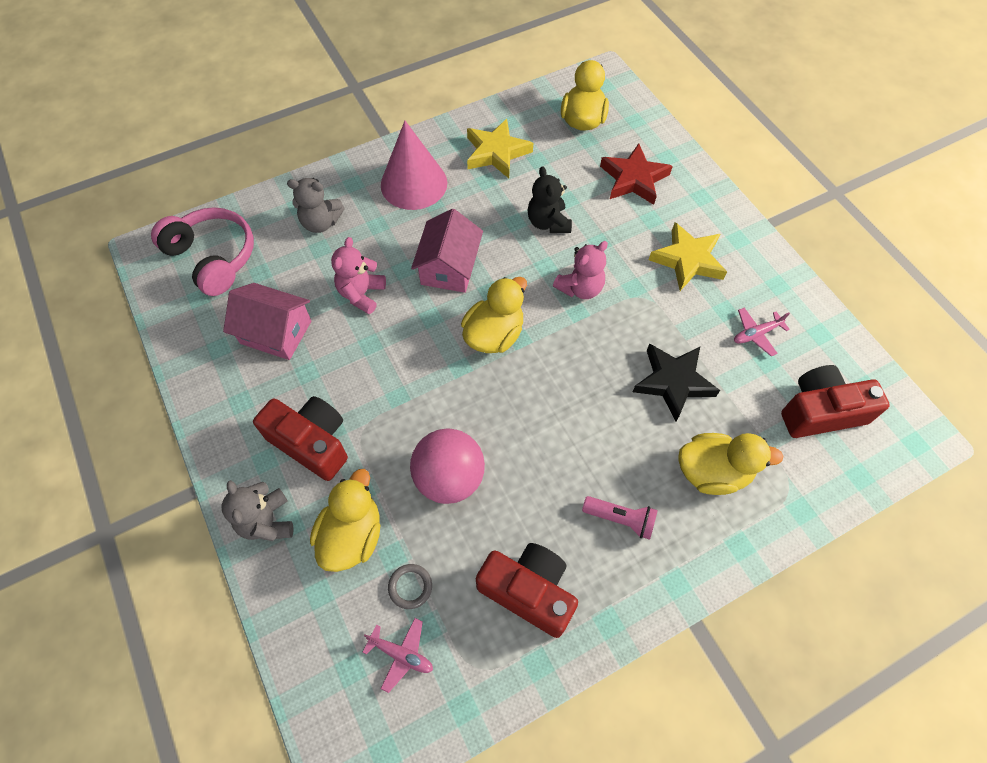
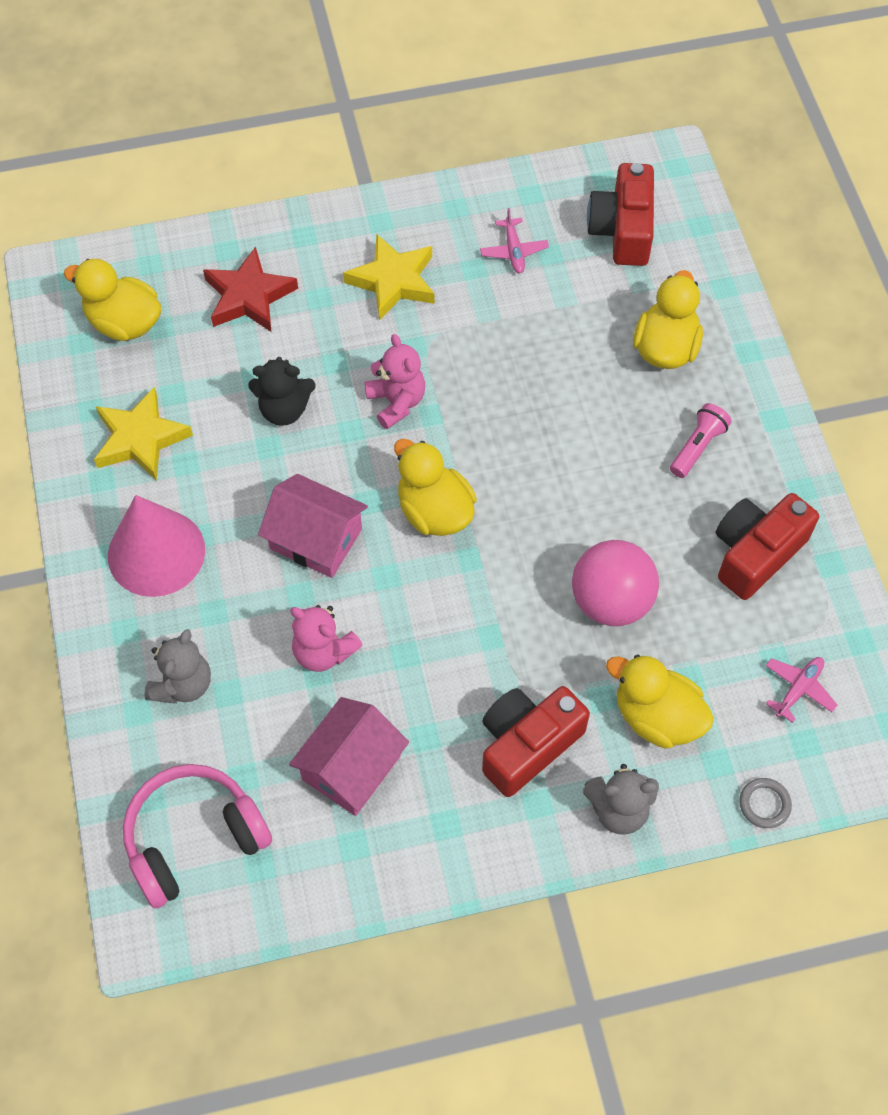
camera: 75 degrees left, 0 degrees up
(410, 587) = (728, 667): grey ring -> grey ring (764, 804)
(673, 382) = (551, 348): black star -> none

